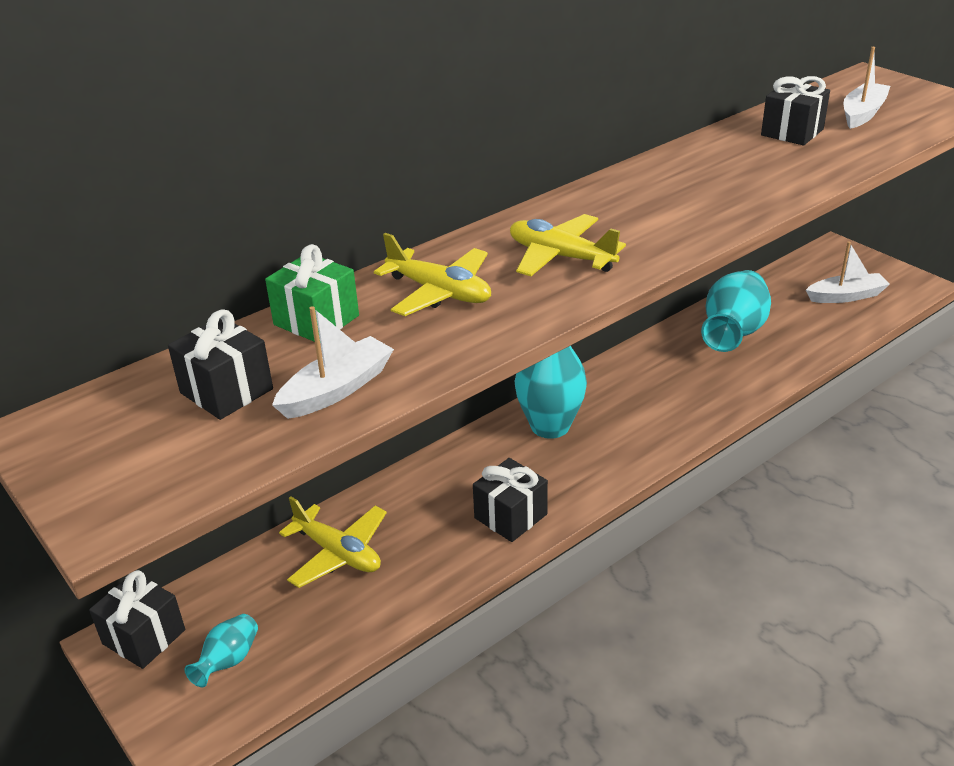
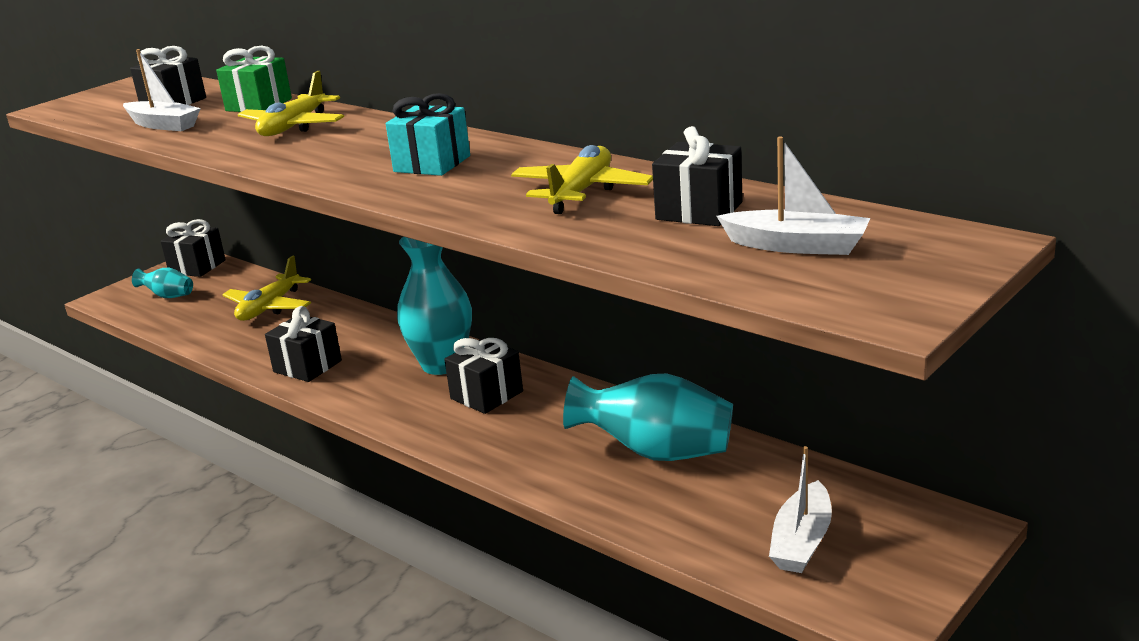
camera: 80 degrees right, 10 degrees down
(560, 257) = (351, 152): yellow plane -> yellow plane (581, 192)
(619, 403) = (486, 395): none -> black gift
(627, 218) = (432, 164): none -> turquoise gift
(846, 296) = (802, 541): white boat -> white boat turned 45 degrees clockwise

